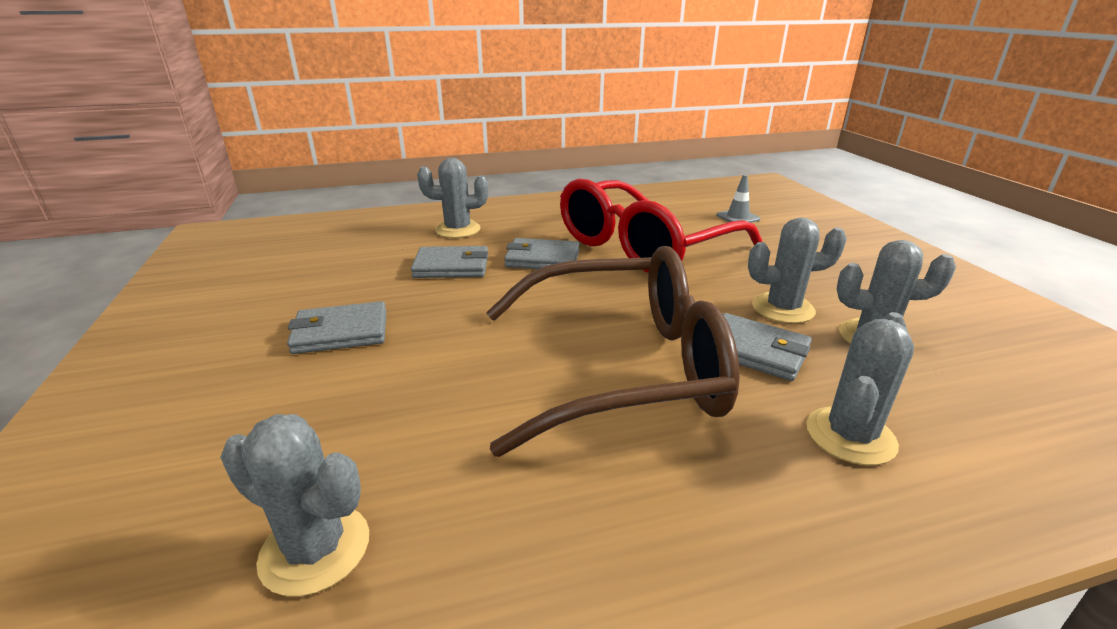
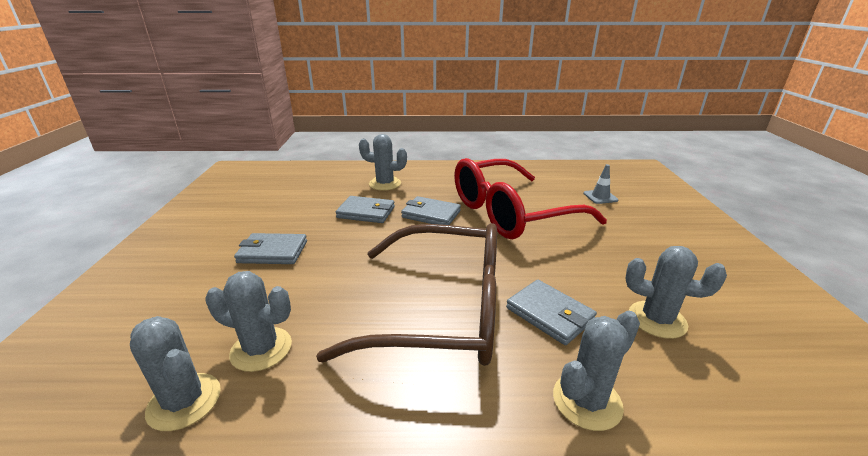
camera: 15 degrees right, 0 degrees up
(782, 308) = (593, 282): grey cactus -> grey cactus (261, 349)

